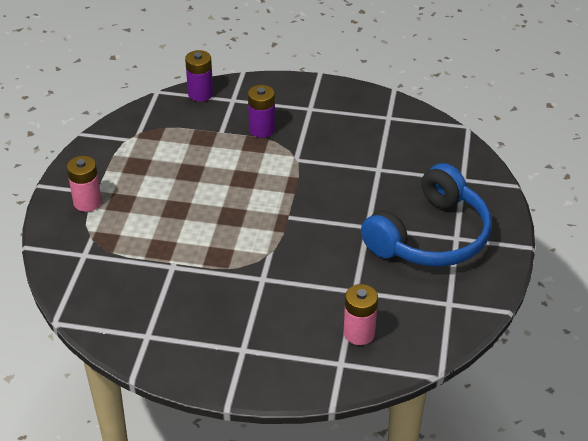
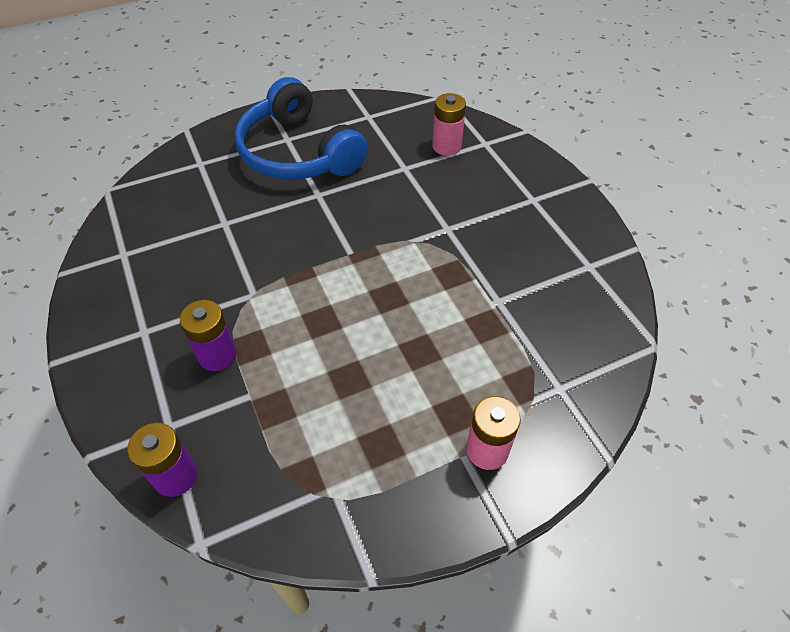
camera: 125 degrees left, 10 degrees up
(430, 236) = (298, 153): blue headphones -> blue headphones turned 135 degrees counterclockwise

